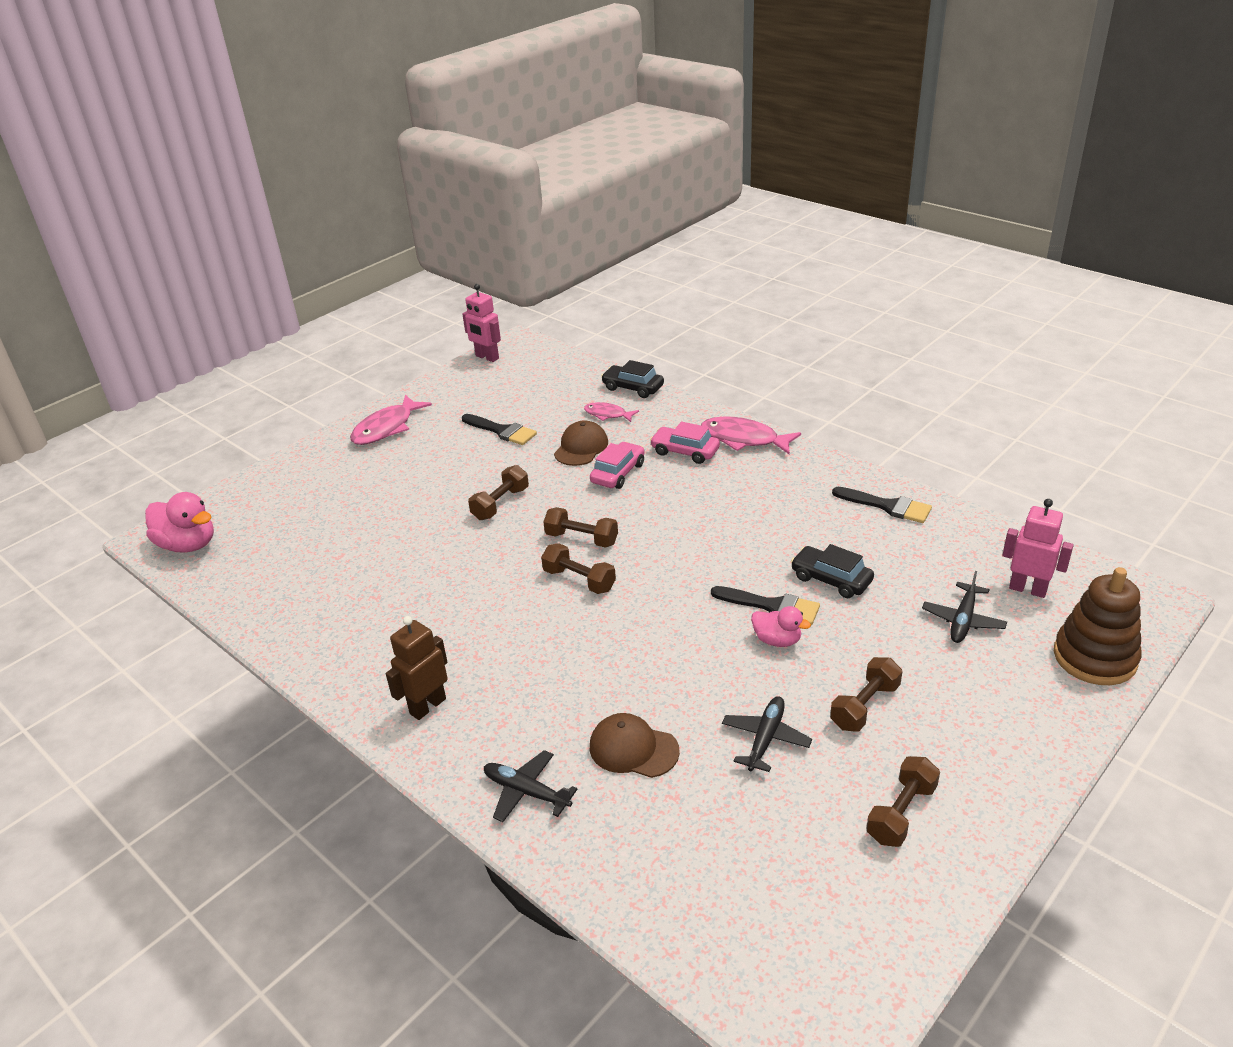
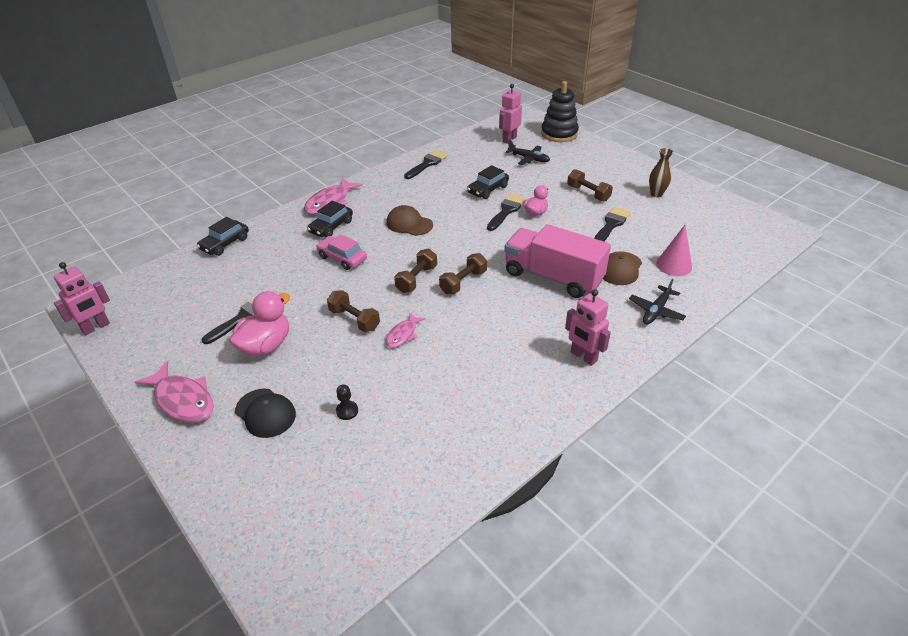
camera: 85 degrees left, 5 degrees up
(188, 545) = (323, 564): pink duck -> pink duck (266, 345)
(359, 525) = (347, 411): none -> black pawn
(363, 477) = (265, 413): none -> black cap
(427, 706) = (583, 357): brown robot -> pink robot
(581, 447) = (296, 274): brown cap -> brown cap (409, 224)
(601, 669) = (553, 277): none -> pink truck
(607, 414) = (256, 258): pink fish -> pink fish (403, 334)
(654, 825) = (674, 265): none -> pink cone
(685, 452) = (331, 227): pink car -> black car
(765, 739) = (611, 224): black plane -> black brush
(901, 813) = (656, 194): brown dumbbell -> brown vase
(1094, 657) = (559, 134): brown stacking toy -> black stacking toy

